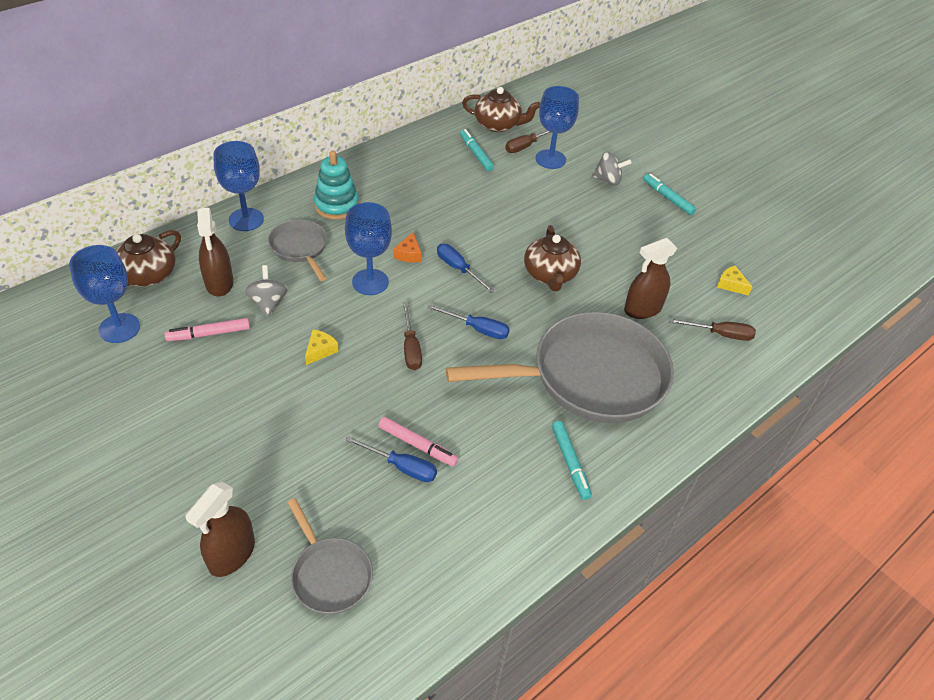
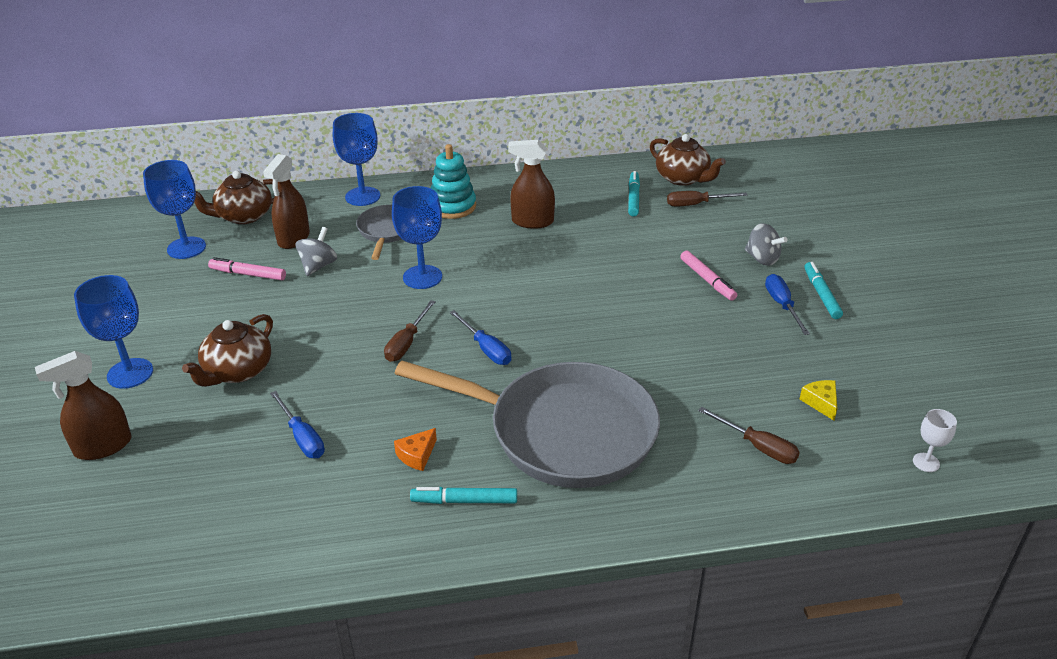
camera: 35 degrees right, 10 degrees down
(320, 350) = (325, 317): yellow cheese -> none
(329, 574) = (159, 496): grey pan -> none
(409, 254) = (481, 265): orange cheese -> orange cheese (417, 455)
(417, 445) = (333, 425): pink marker -> pink marker (707, 280)
(458, 269) = (518, 292): blue screwdriver -> blue screwdriver (782, 305)
(550, 159) = (712, 223): blue goblet -> blue goblet (130, 373)
(550, 275) = (609, 326): brown teapot -> brown teapot (237, 371)
(570, 463) = (464, 501): turquoise marker -> turquoise marker turned 75 degrees clockwise
(642, 309) = (684, 391): brown spray bottle -> brown spray bottle (532, 221)
(819, 305) = (926, 462): none -> white goblet

